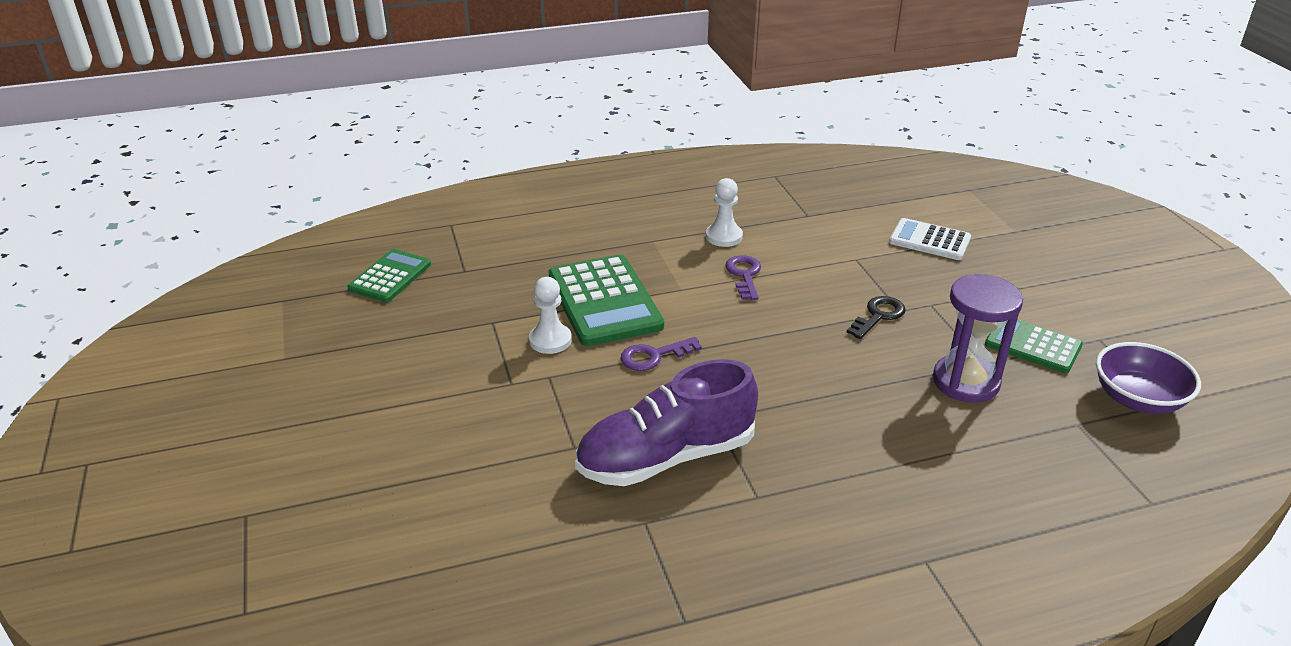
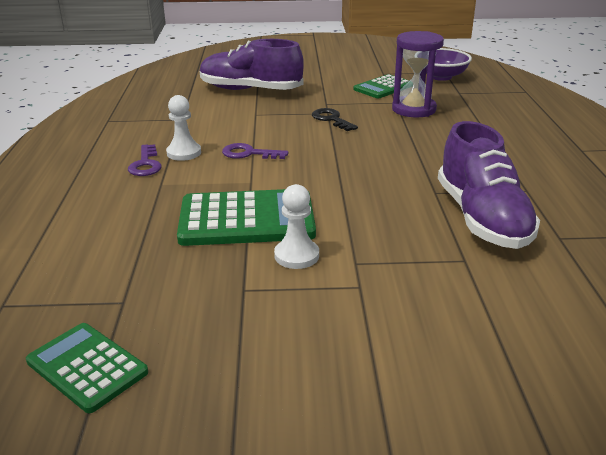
camera: 75 degrees left, 5 degrees down
(653, 356) = (345, 206): purple key -> purple key (145, 164)
(929, 240) = (250, 90): white calculator -> purple shoe

